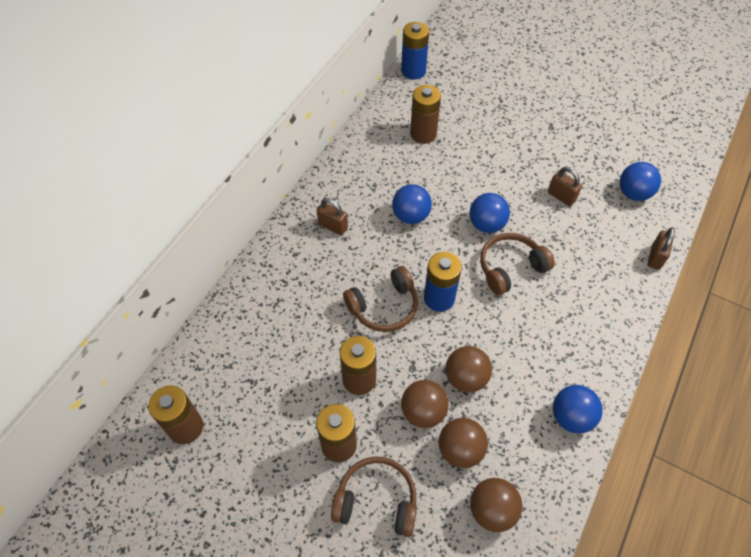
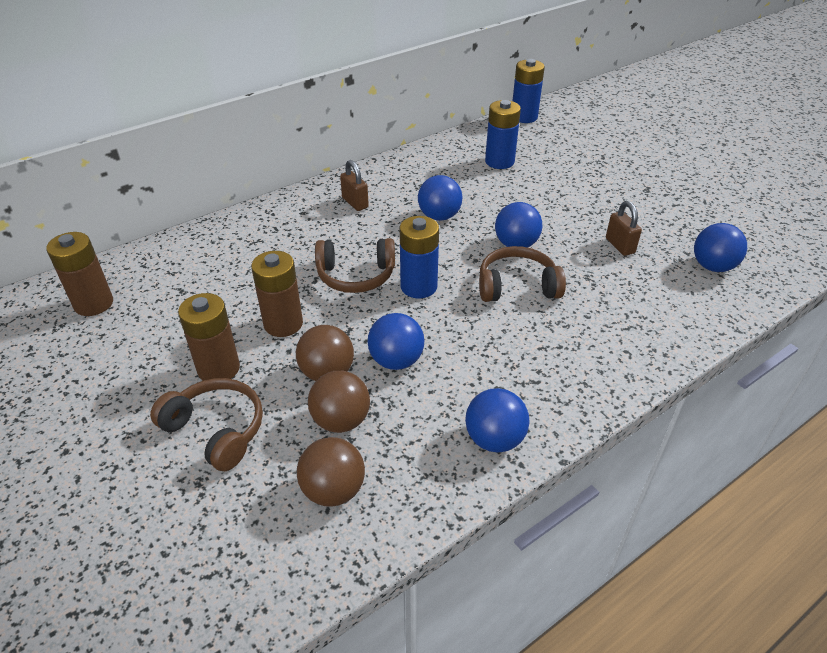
camera: 25 degrees right, 15 degrees down
(423, 134) = (499, 161): brown battery -> blue battery
(465, 378) = (396, 360): brown ball -> blue ball
(655, 257) = (705, 329): brown padlock -> none

